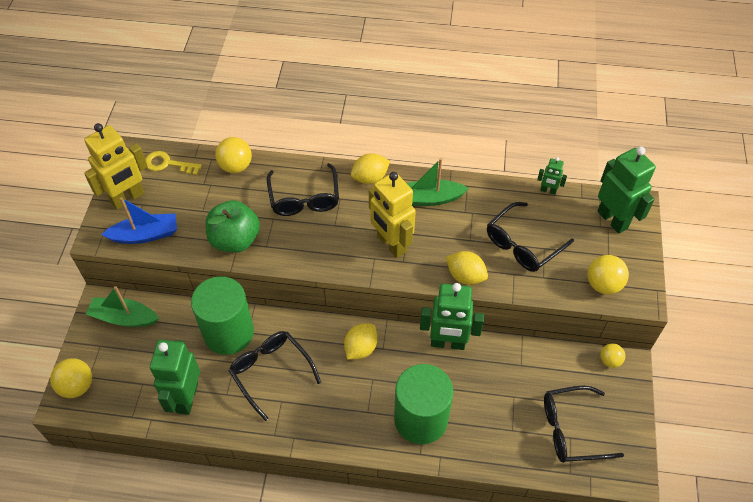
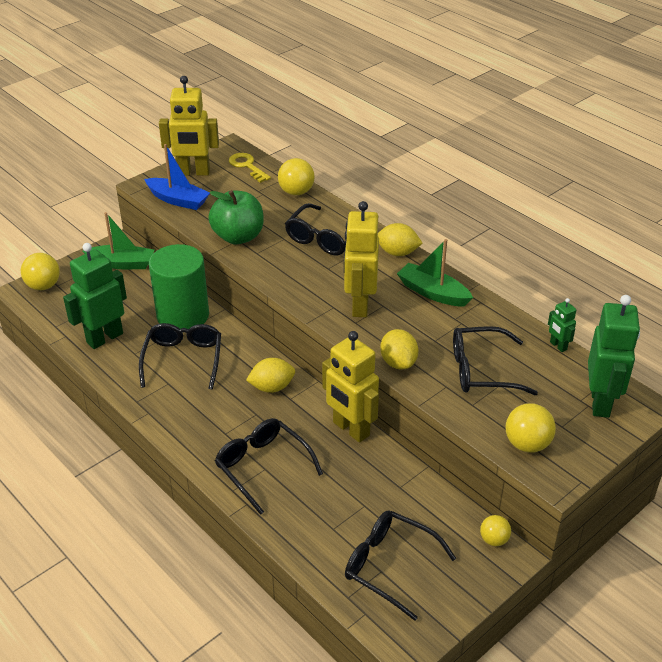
camera: 40 degrees right, 15 degrees down
(124, 318) = (122, 263): green boat -> green boat turned 135 degrees clockwise
(421, 419) = (262, 467): green cylinder -> black glasses
(447, 343) = (350, 429): green robot -> yellow robot

